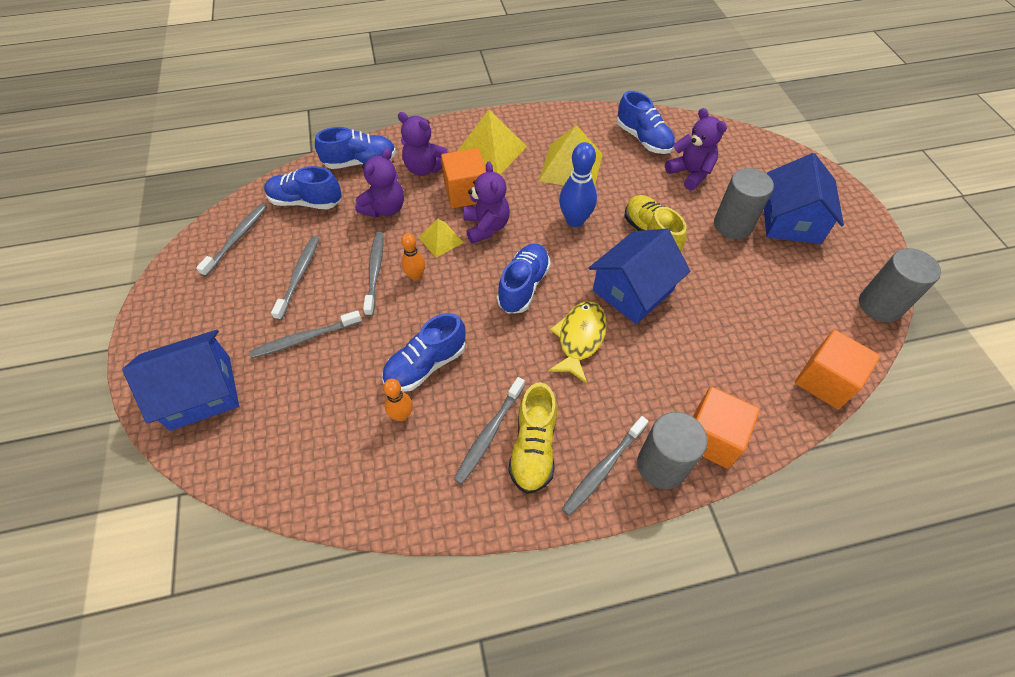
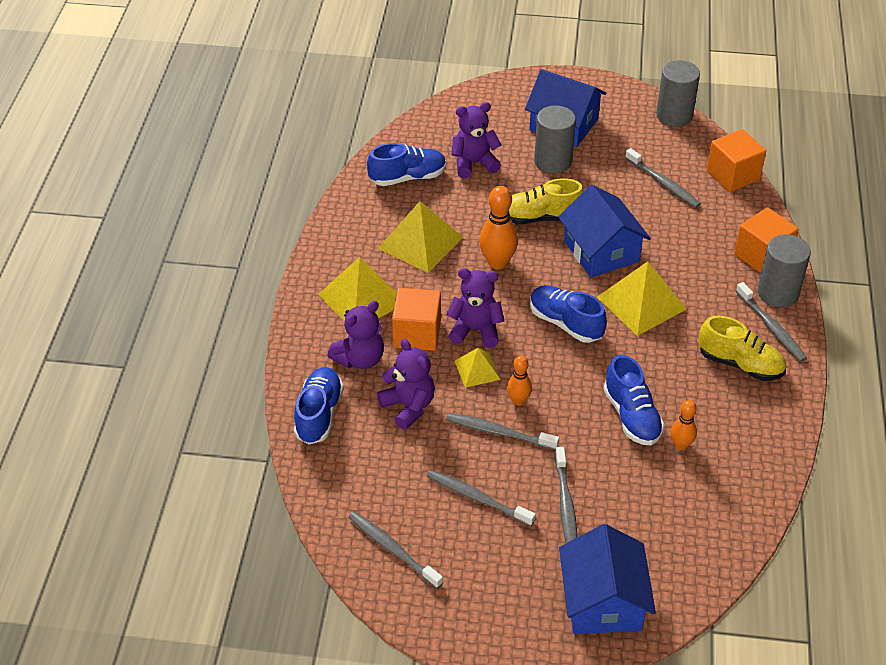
camera: 70 degrees left, 10 degrees down
(306, 202) = (362, 476): blue shoe -> none
(489, 434) = (718, 389): grey toothbrush -> grey toothbrush (663, 183)
(575, 220) = (497, 262): blue bowling pin -> orange bowling pin
(579, 339) = (641, 303): yellow fish -> yellow pyramid

